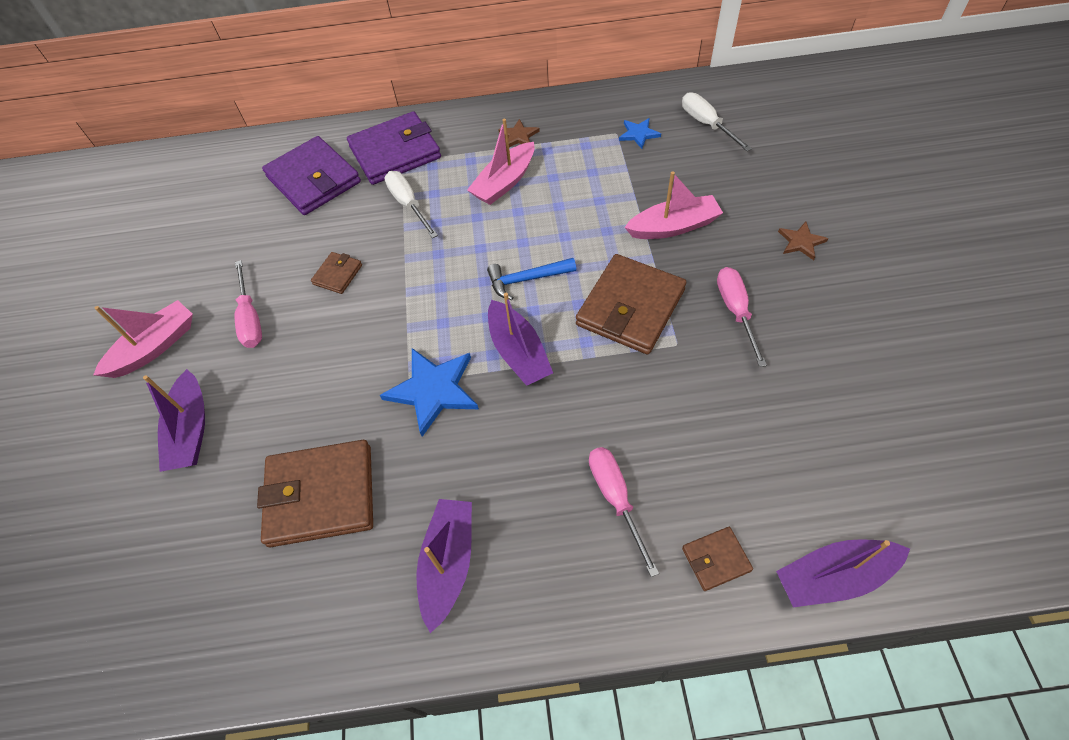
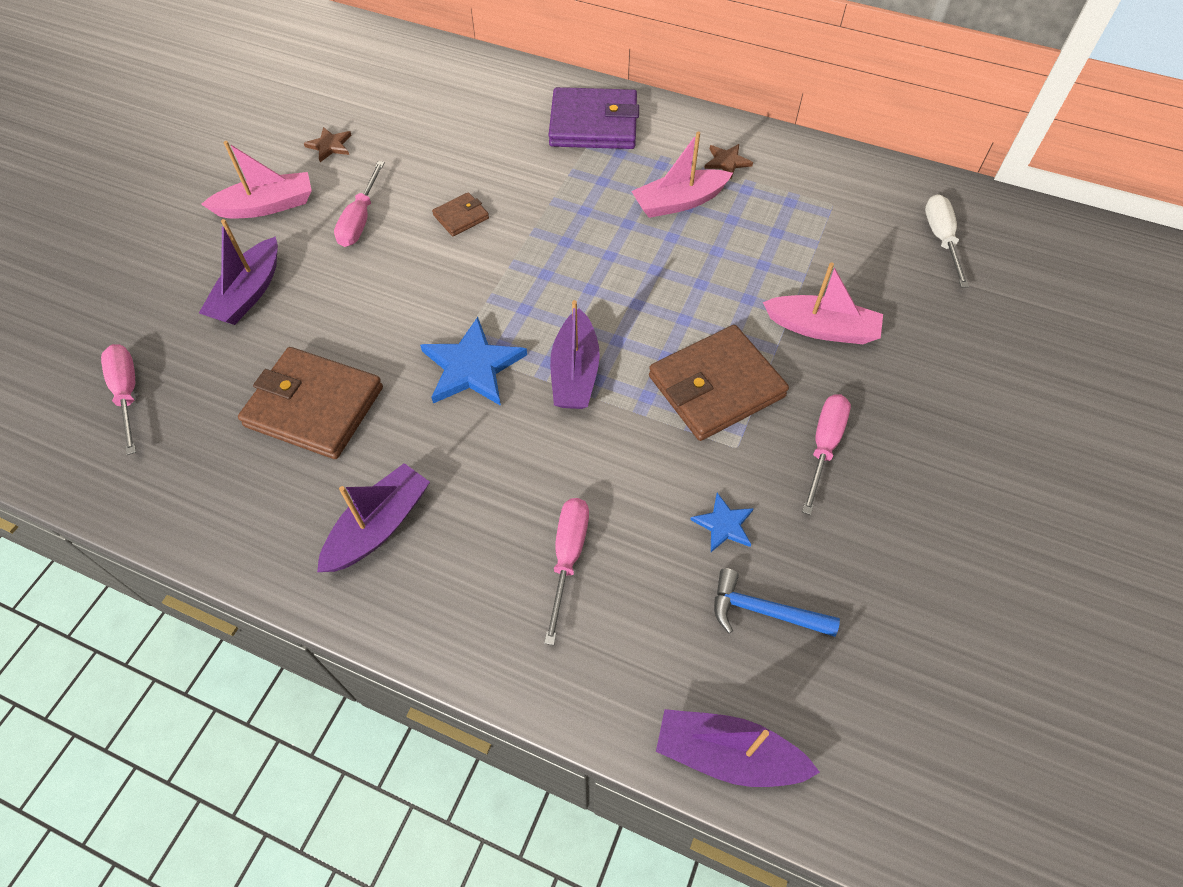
camera: 25 degrees right, 0 degrees up
(134, 580) = (127, 393): none -> pink screwdriver
(313, 180) = (500, 117): purple wallet -> none
(408, 204) = (571, 181): white screwdriver -> none
(526, 280) = (632, 308): blue hammer -> blue hammer (763, 611)
(638, 134) = (856, 216): blue star -> blue star (723, 524)
(716, 559) = (622, 668): brown wallet -> none
(801, 242) = (953, 412): brown star -> brown star (330, 146)

